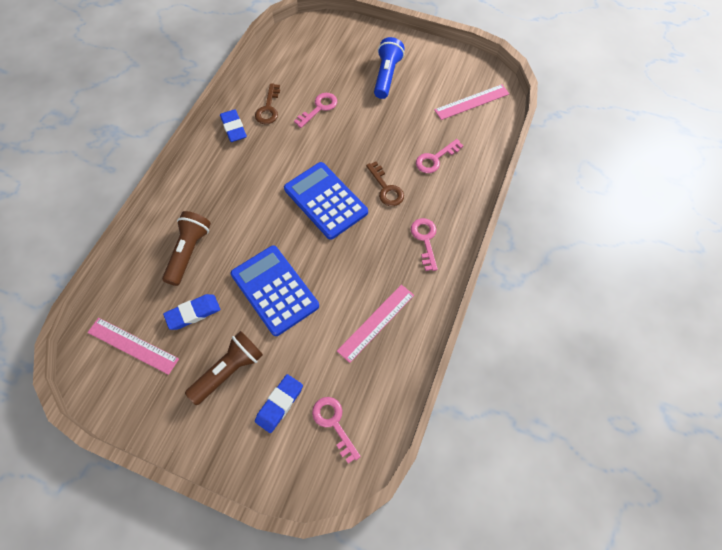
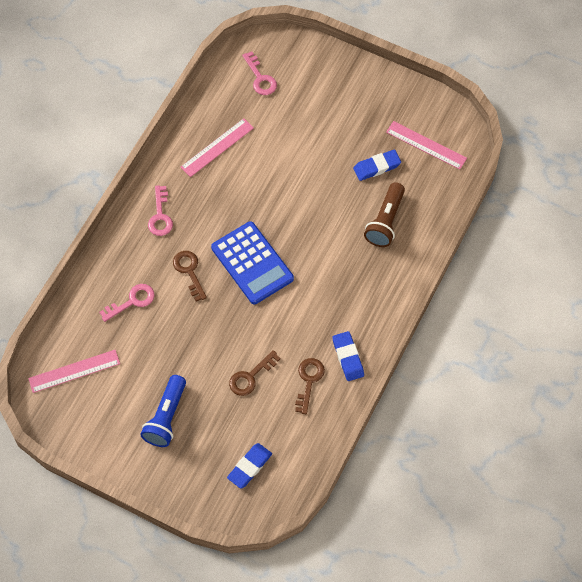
camera: 175 degrees left, 0 degrees up
(229, 371) = (343, 120): brown flashlight -> none
(275, 290) = (305, 181): blue calculator -> none
(279, 404) = (302, 94): blue eraser -> blue eraser (249, 467)
(319, 108) = (250, 377): pink key -> brown key

